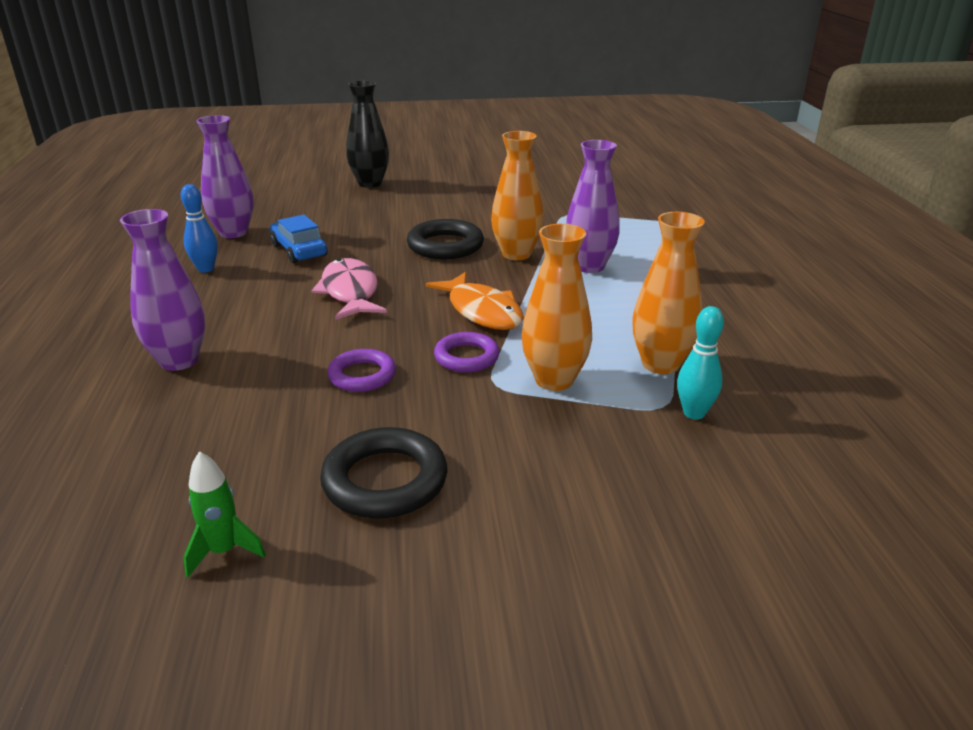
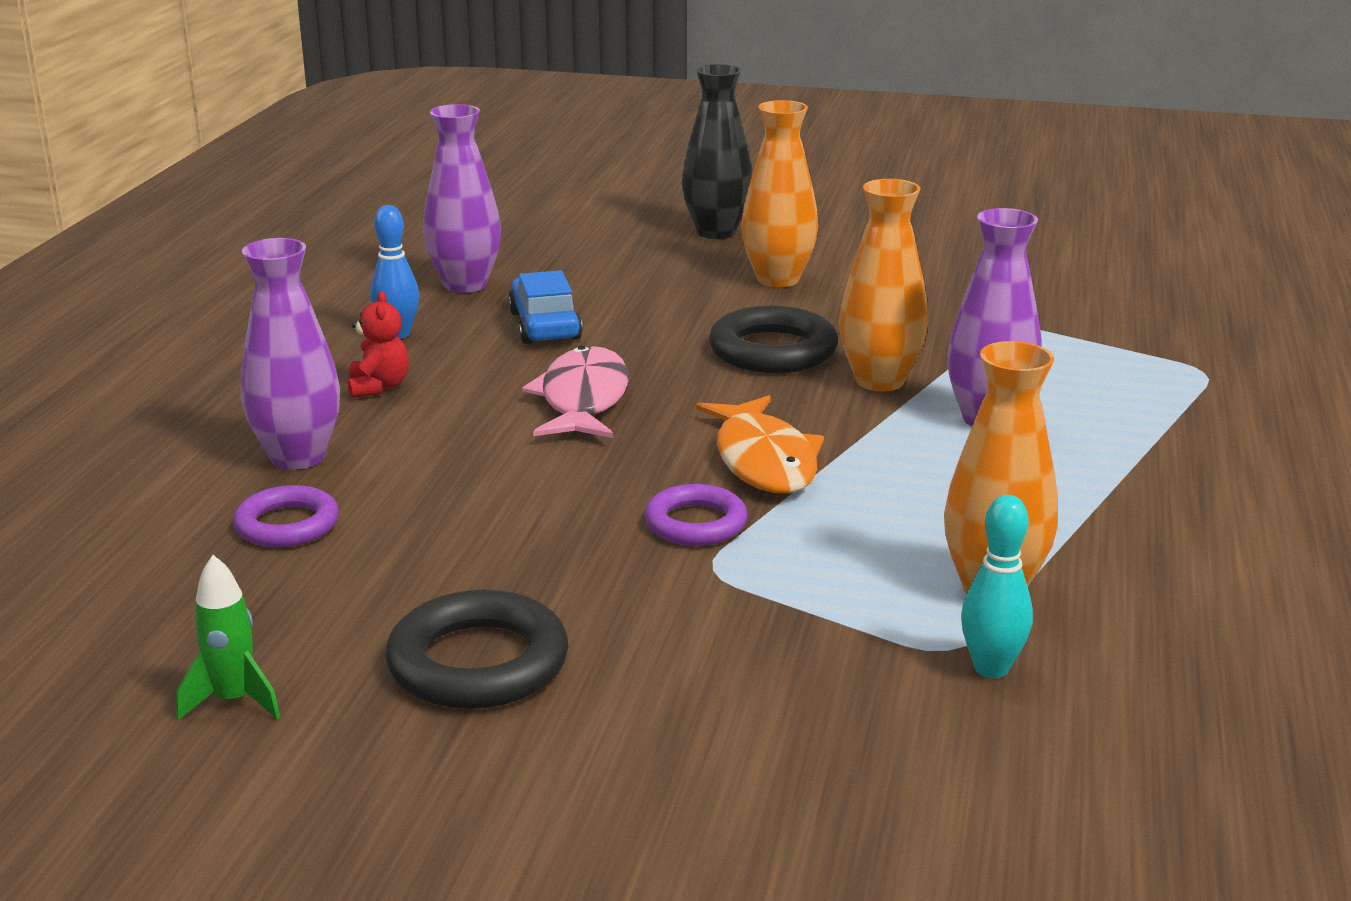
camera: 20 degrees right, 5 degrees down
(211, 305) = (379, 387): none -> red teddy bear
(362, 375) = (529, 521): purple ring -> purple ring (287, 525)
(554, 380) = (805, 580): orange vase -> orange vase (778, 279)

